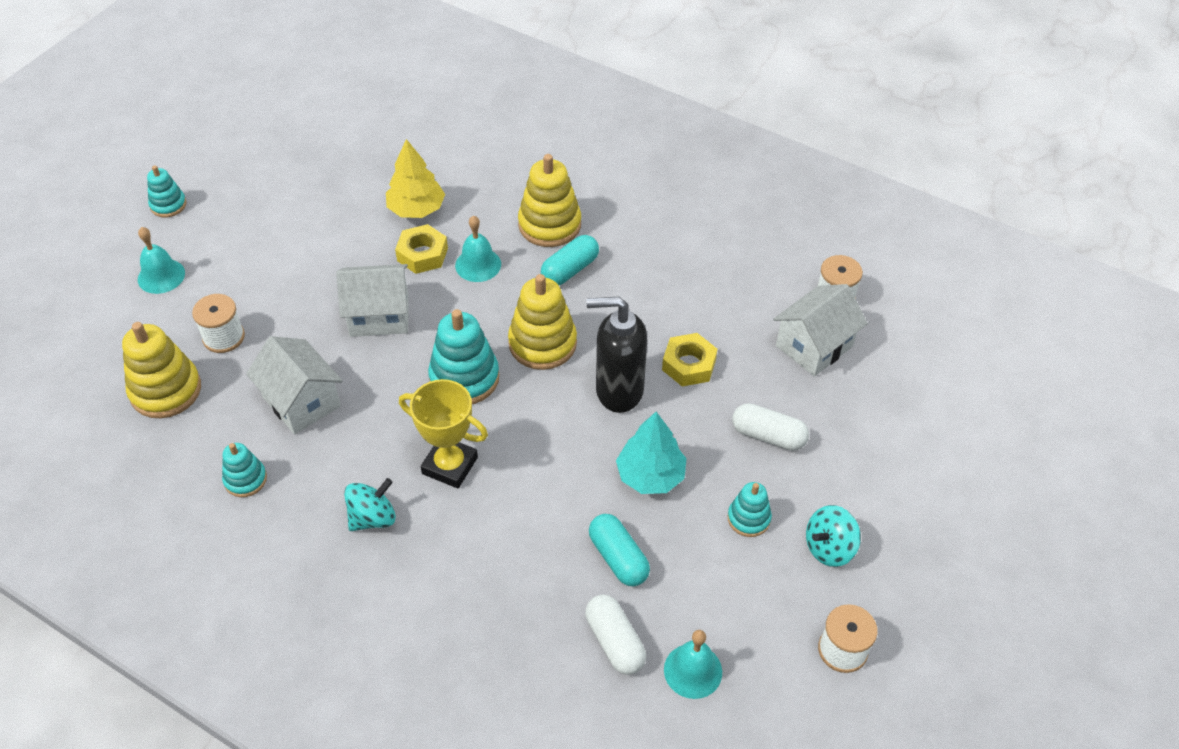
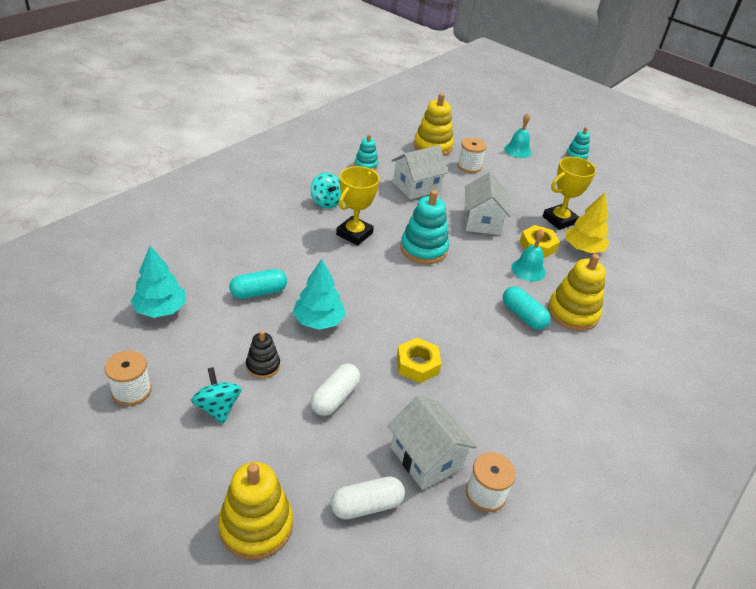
camera: 95 degrees right, 10 degrees down
(354, 230) = (559, 220): none -> yellow trophy
(542, 343) = (449, 289): yellow stacking toy -> yellow stacking toy (256, 526)
(615, 641) = (200, 279): white capsule -> white capsule (366, 505)
(618, 391) = (399, 319): black soap dispenser -> none
(693, 671) = (161, 309): turquoise bell -> turquoise tree
(748, 518) = (263, 366): turquoise stacking toy -> black stacking toy

